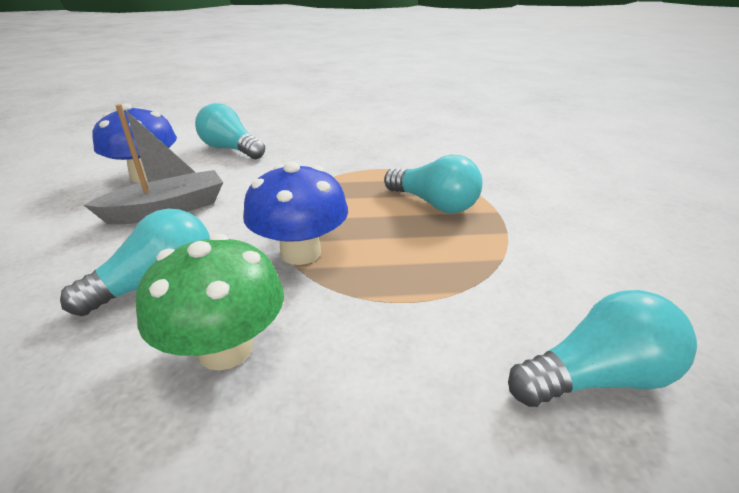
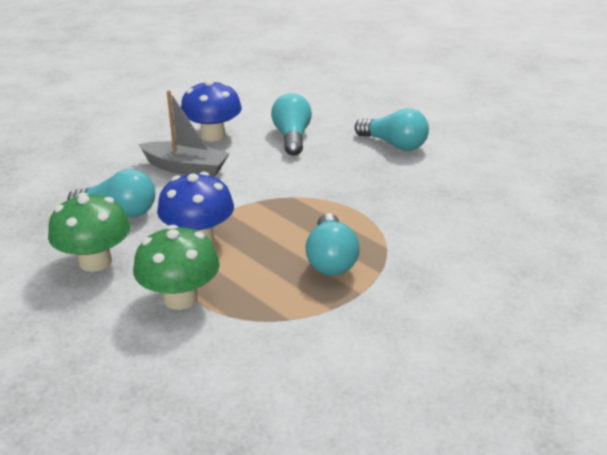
camera: 50 degrees right, 0 degrees up
(394, 310) = (180, 298): none -> green mushroom
(596, 377) = (196, 394): turquoise light bulb -> turquoise light bulb (394, 144)

